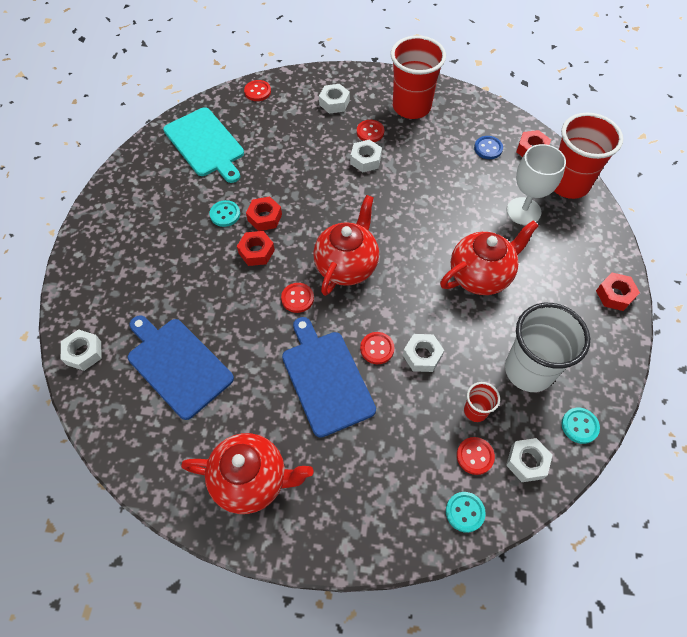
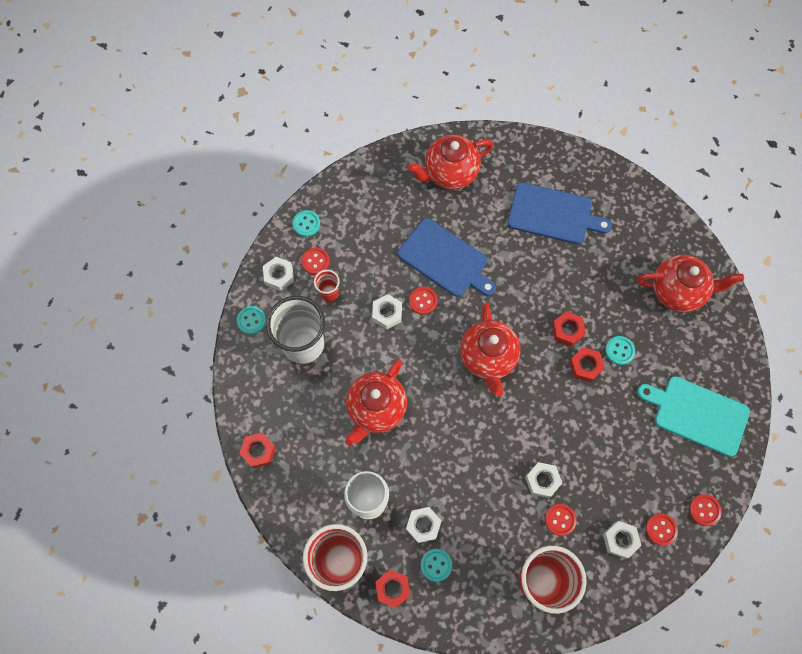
camera: 150 degrees right, 10 degrees up
(84, 353) = (622, 188): white nut -> white nut (423, 525)
(130, 233) = (678, 291): none -> red teapot
(297, 298) = (507, 308): red button -> red button (661, 529)
(488, 148) = (436, 565): blue button -> turquoise button

